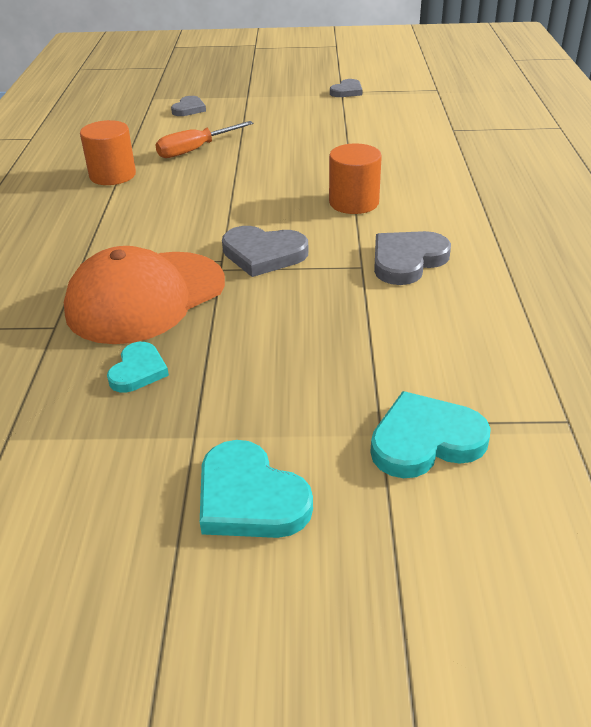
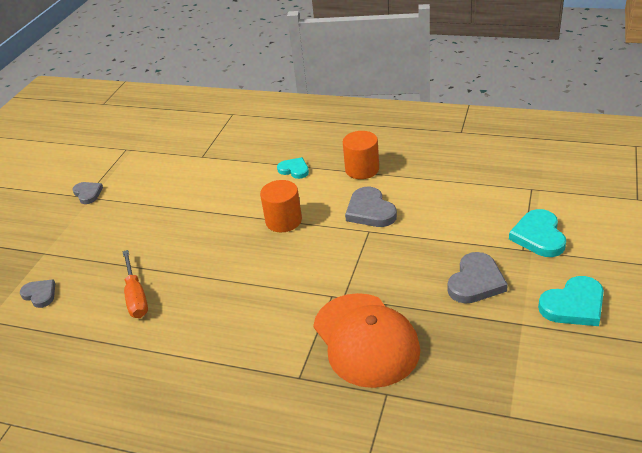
camera: 70 degrees left, 0 degrees up
(112, 175) = (150, 355): orange cylinder -> orange cylinder (362, 169)
(138, 371) = (453, 347): turquoise heart -> turquoise heart (294, 170)
(263, 254) = (333, 273): grey heart -> grey heart (476, 282)

